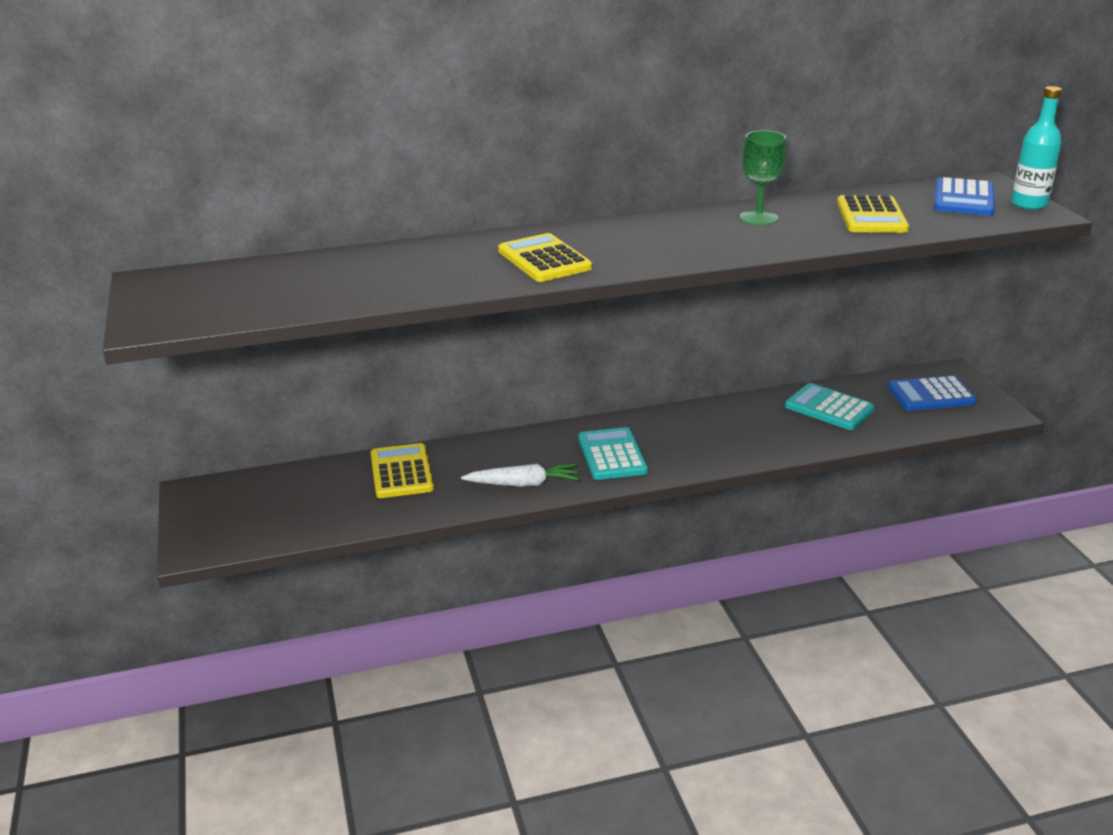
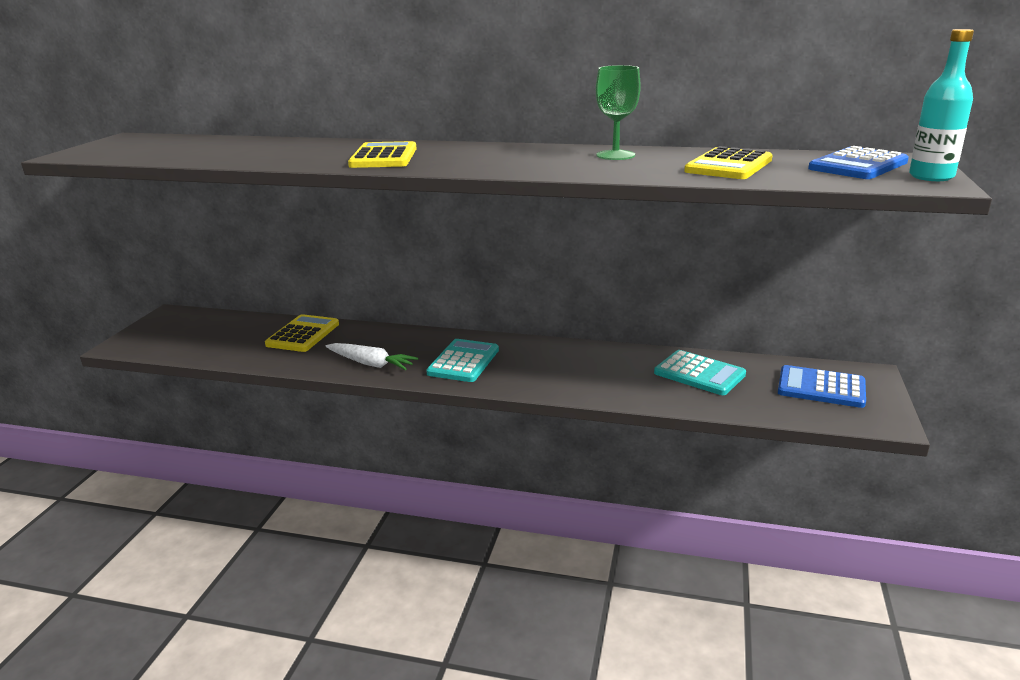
camera: 30 degrees right, 5 degrees down
(829, 408) = (699, 374): turquoise calculator -> turquoise calculator turned 150 degrees clockwise

